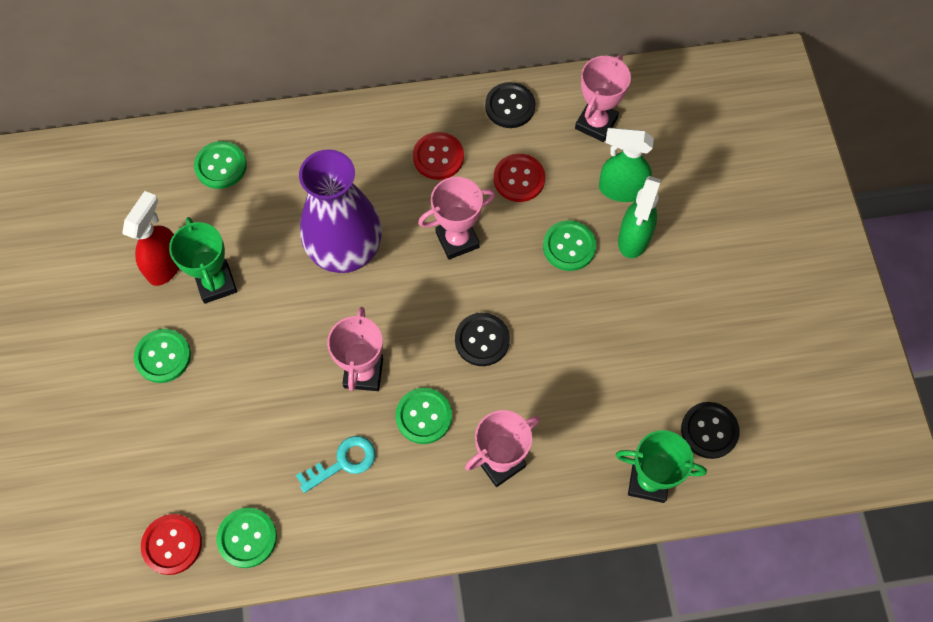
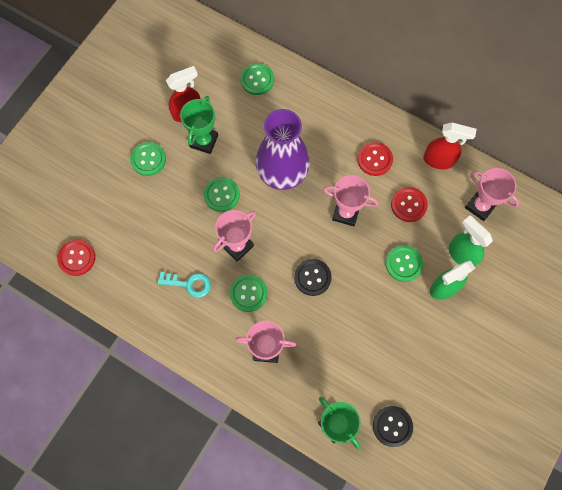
camera: 40 degrees right, 5 degrees up
(247, 538) = (113, 284): green button -> green button (222, 195)
(510, 106) = (439, 160): black button -> red spray bottle
(596, 123) = (480, 206): pink trophy -> pink trophy turned 60 degrees clockwise

